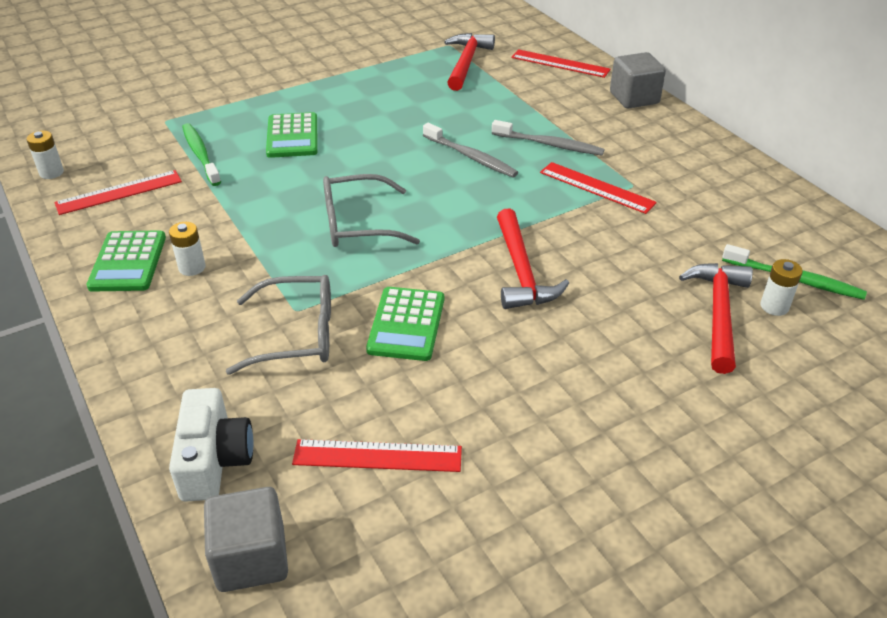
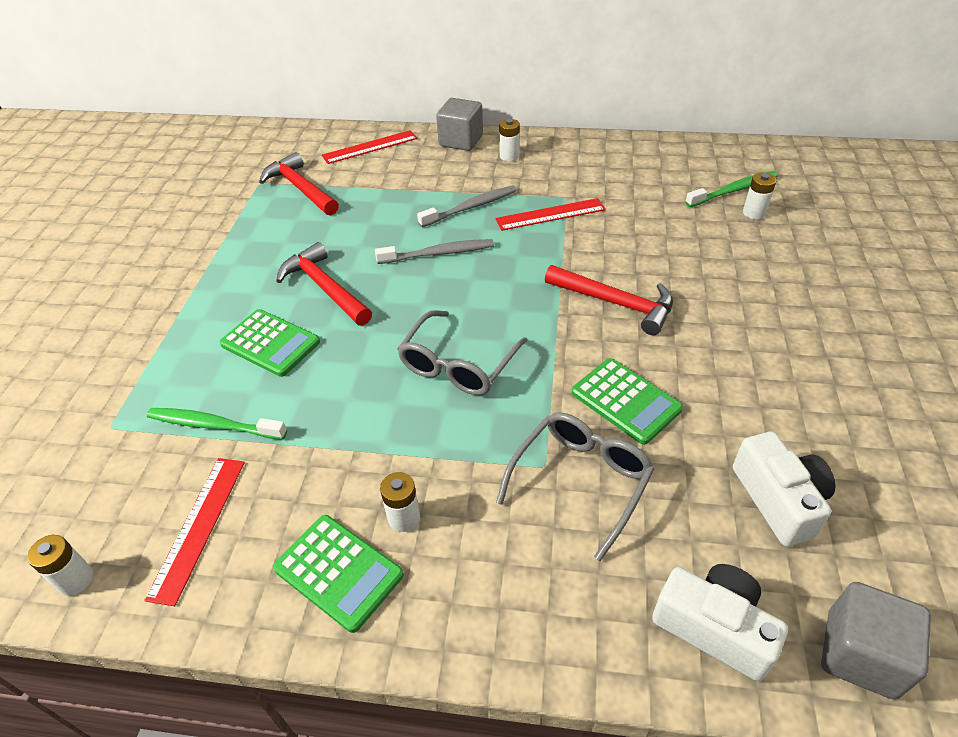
camera: 50 degrees left, 5 degrees up
(377, 456) = (778, 500): red ruler -> white camera
(649, 130) = (509, 156): none -> white battery
(718, 314) = (742, 239): red hammer -> red hammer (325, 288)

